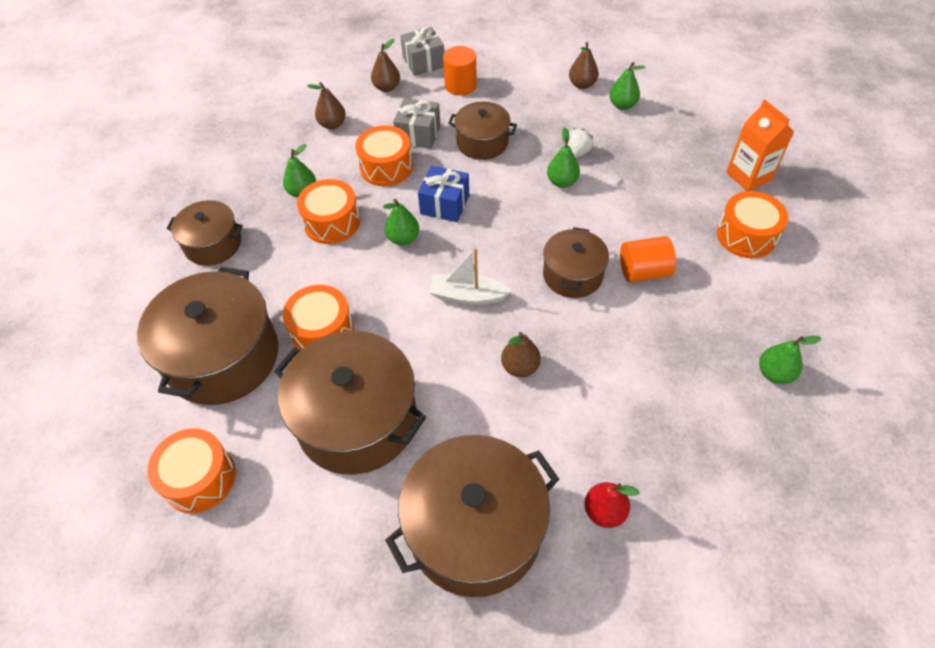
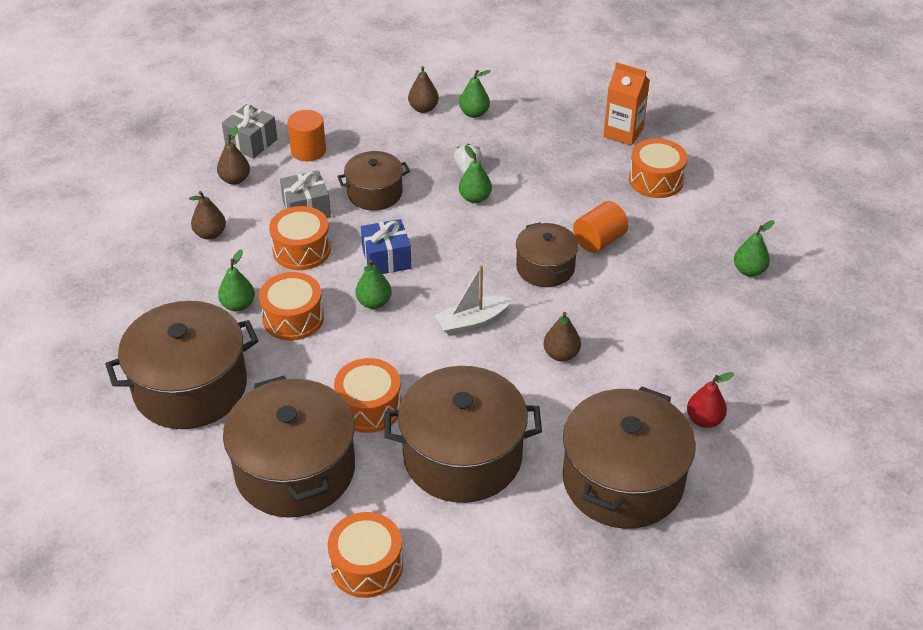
camera: 35 degrees left, 10 degrees down
(213, 244) = (190, 387): brown pot -> brown pot, size x1.77

